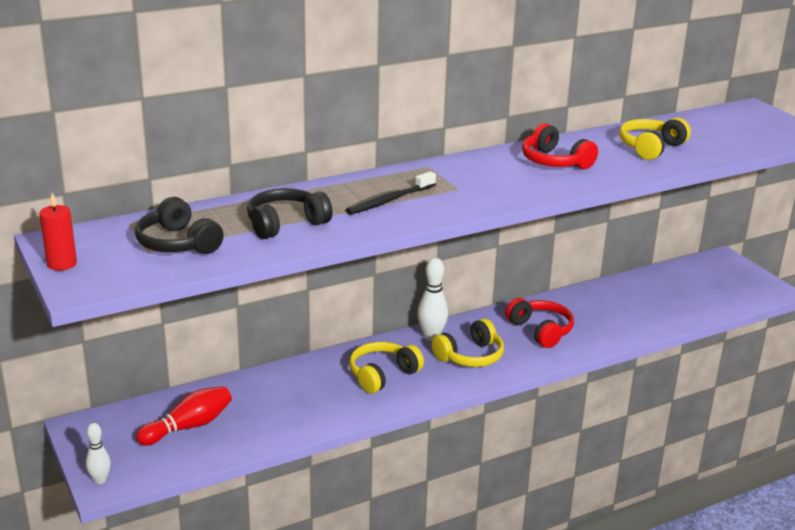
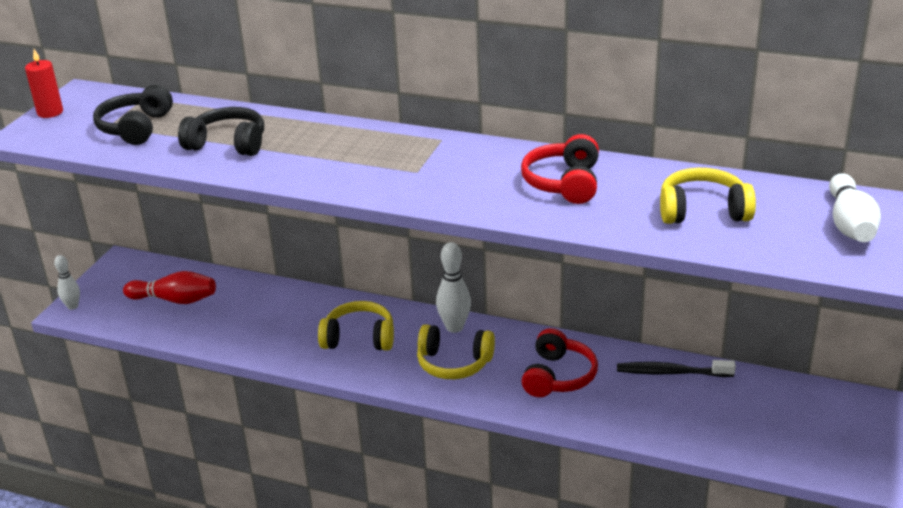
camera: 50 degrees right, 5 degrees up
(389, 200) = (340, 157): black toothbrush -> black toothbrush (671, 372)
(721, 128) = (849, 224): none -> white bowling pin

